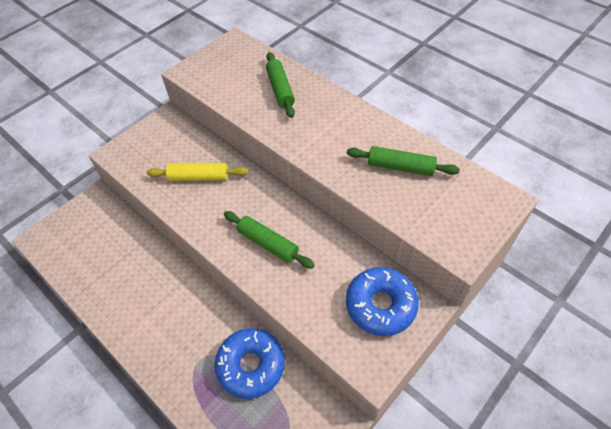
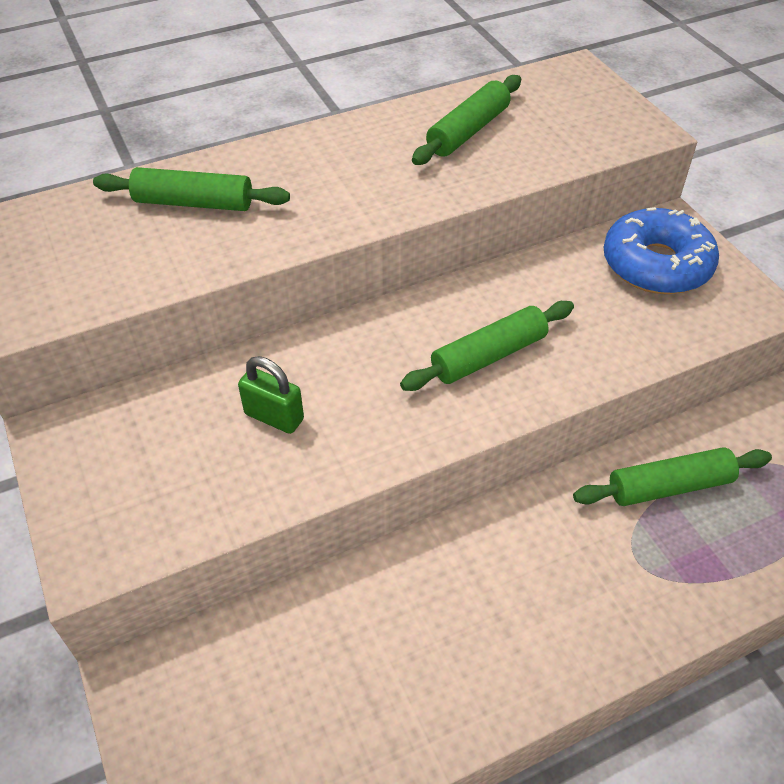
camera: 70 degrees left, 5 degrees down
(199, 177) = (274, 417): yellow rolling pin -> green padlock
(251, 365) = (669, 486): blue donut -> green rolling pin

